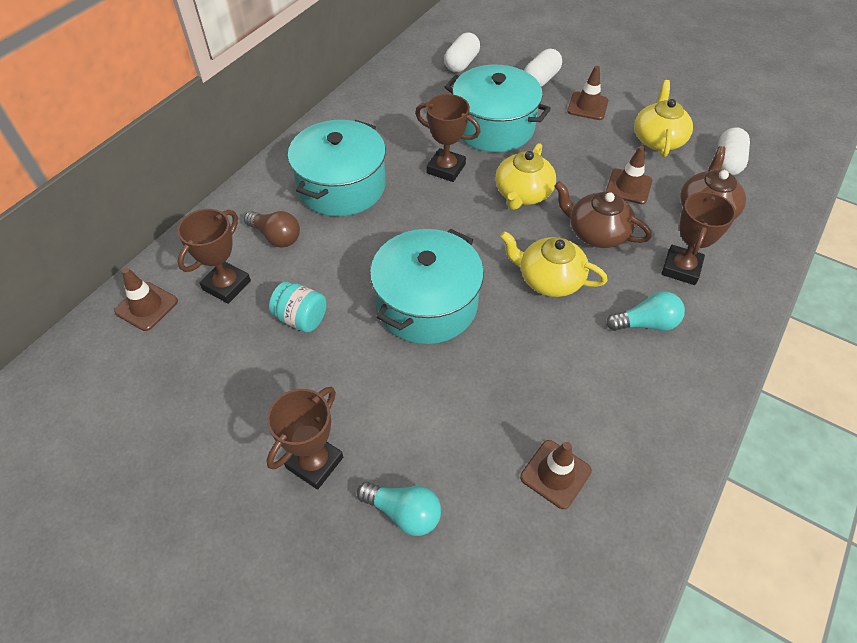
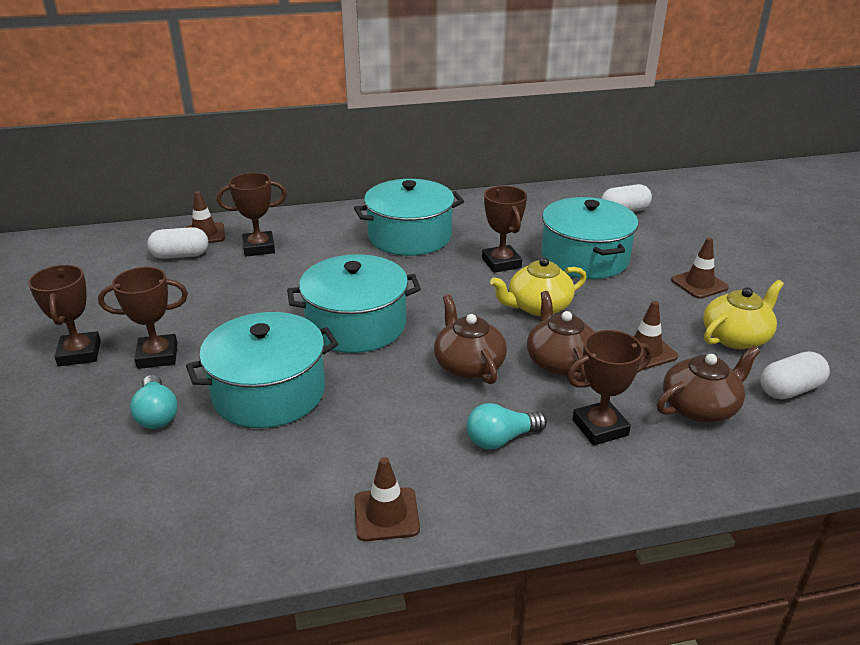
camera: 45 degrees right, 20 degrees down
(237, 522) = (79, 353): none -> brown trophy
(276, 237) = (325, 240): brown light bulb -> none
(301, 318) = (270, 286): turquoise jar -> none
(456, 417) = (269, 392): none -> turquoise pot
(541, 79) = (682, 249): white capsule -> white capsule (180, 255)
(549, 279) = (468, 365): yellow teapot -> brown teapot
(555, 474) = (274, 469): brown traffic cone -> brown traffic cone (386, 514)
(646, 323) = (501, 439): turquoise light bulb -> turquoise light bulb turned 120 degrees clockwise

